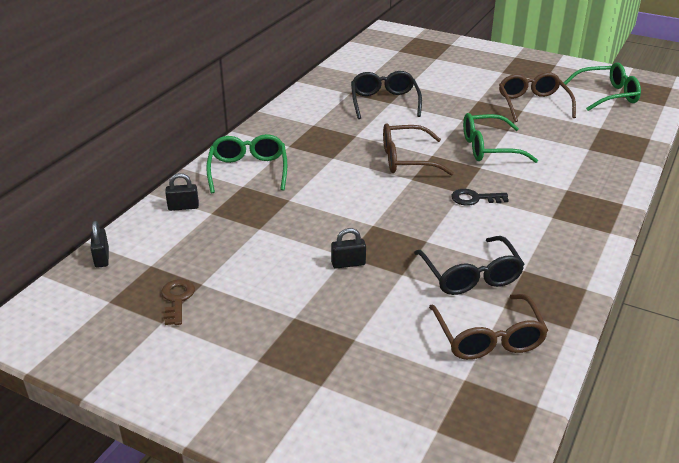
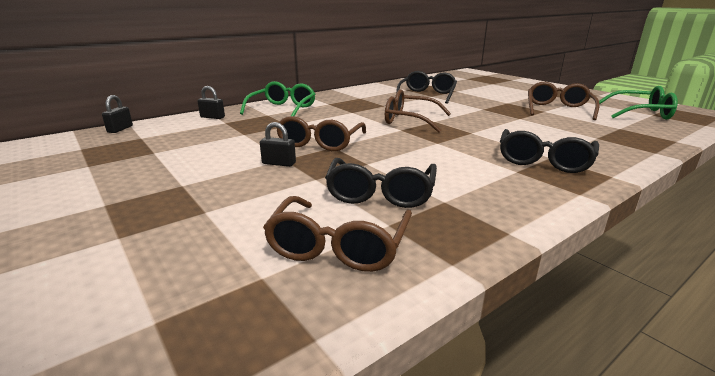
camera: 25 degrees right, 10 degrees down
(177, 299) = (122, 156): brown key -> none
(354, 221) = (320, 142): none -> brown glasses
(474, 198) = (445, 147): black key -> none
(489, 148) = (492, 124): green glasses -> none
(564, 196) = (543, 160): none -> black glasses

